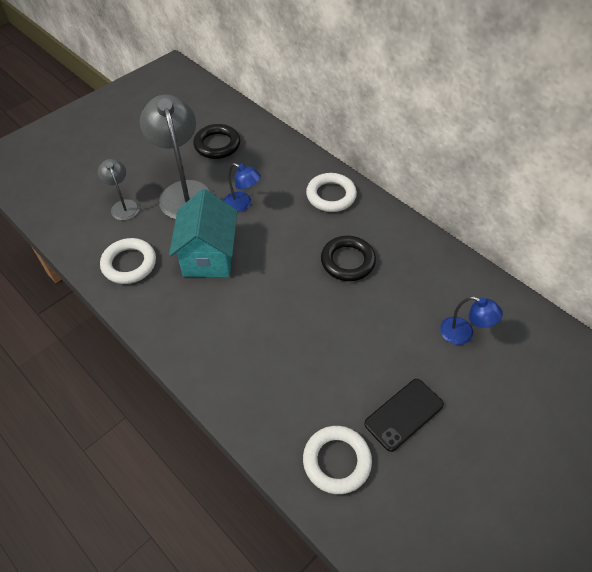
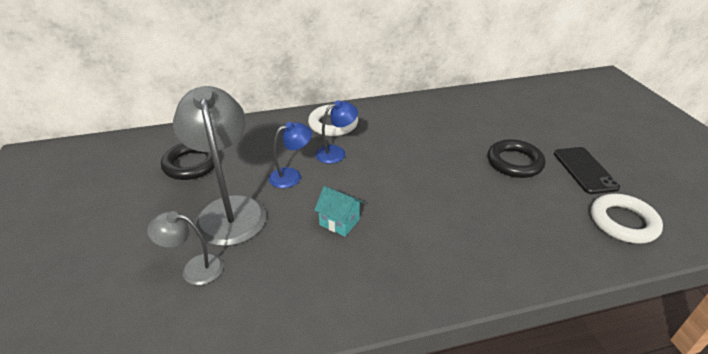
camera: 60 degrees left, 15 degrees down
(129, 264) = (293, 293): white ring -> none
(184, 191) = (229, 210): grey lamp -> grey lamp turned 60 degrees clockwise
(209, 256) = (339, 222): turquoise house -> turquoise house, size x0.50
(347, 261) = (413, 141): black ring -> black ring (514, 162)
(463, 334) = (520, 118): blue lamp -> blue lamp (336, 152)

